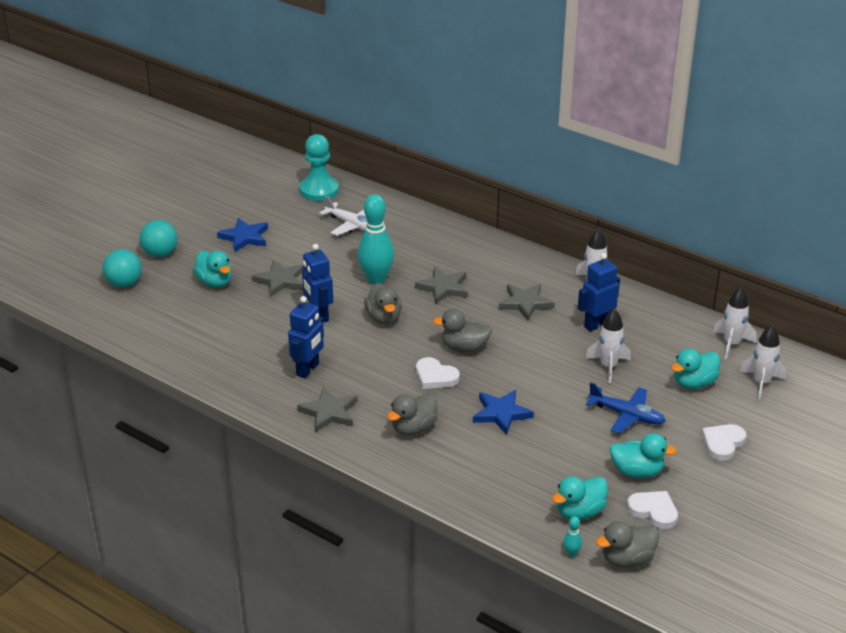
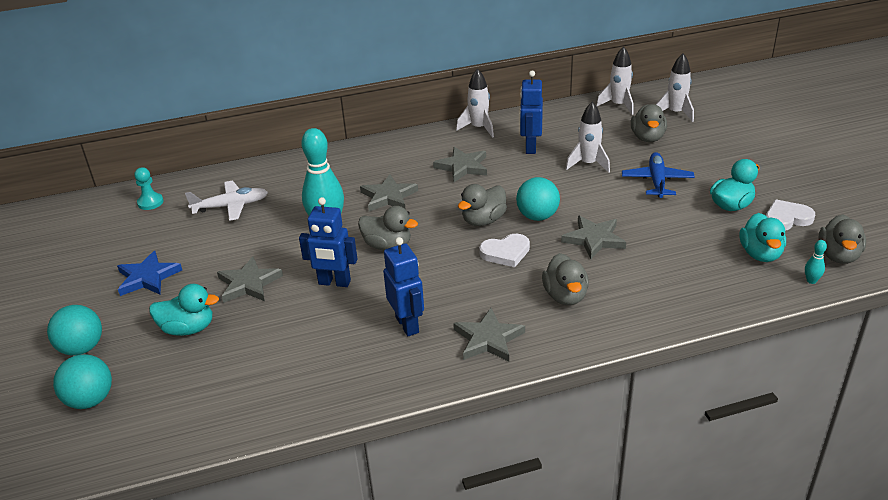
camera: 50 degrees left, 0 degrees up
(319, 190) = (150, 202): turquoise pawn -> turquoise pawn, size x0.55
(500, 372) = (537, 216): none -> turquoise ball
(501, 413) = (594, 239): blue star -> grey star
(626, 415) = (657, 181): blue plane -> blue plane turned 60 degrees counterclockwise
(694, 383) = (647, 138): turquoise duck -> grey duck
(722, 443) = (730, 156): white heart -> none

